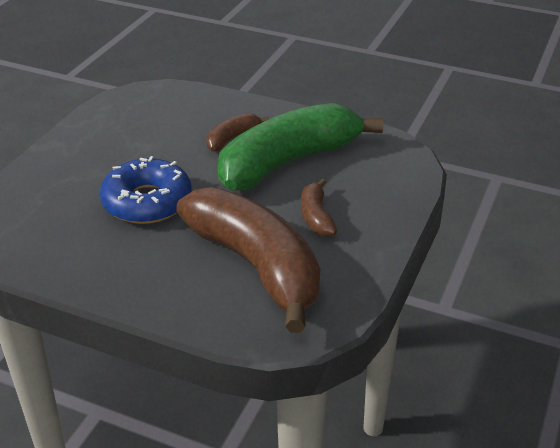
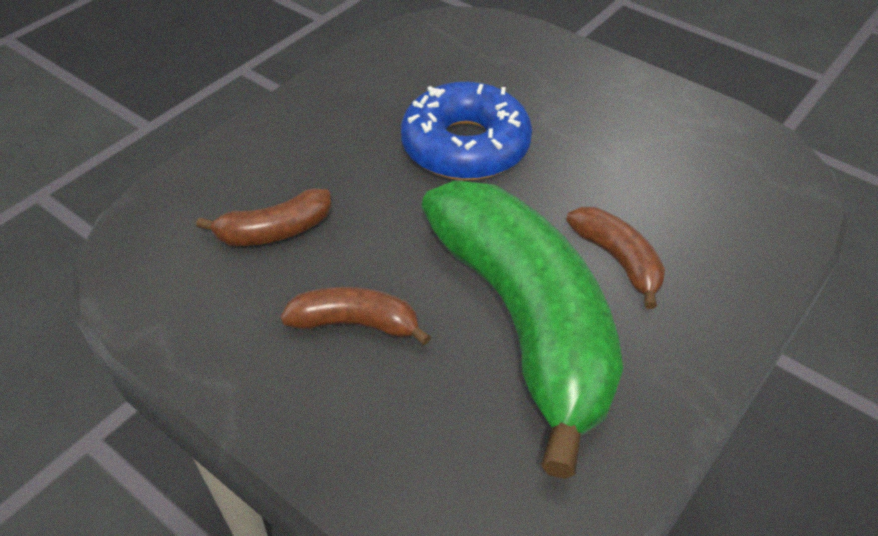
camera: 105 degrees right, 10 degrees up
(257, 266) = (274, 231): brown banana -> brown banana, size x0.43

